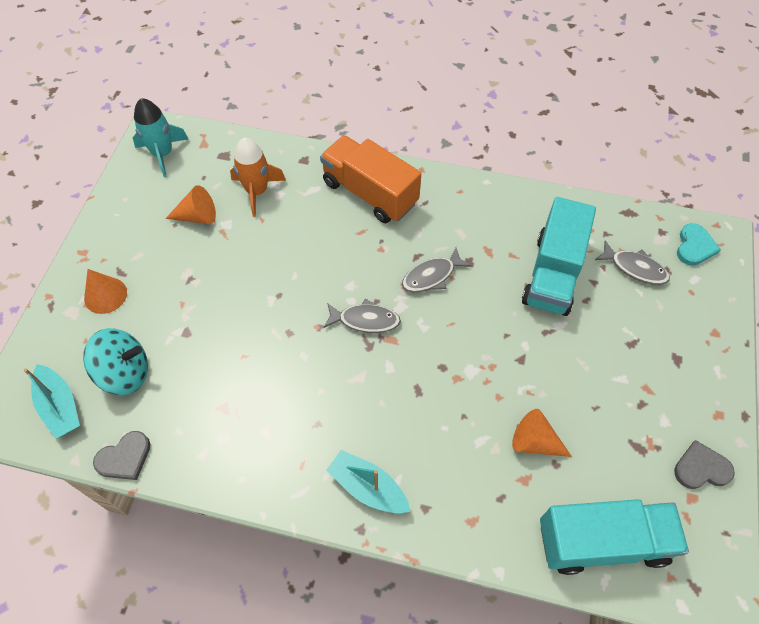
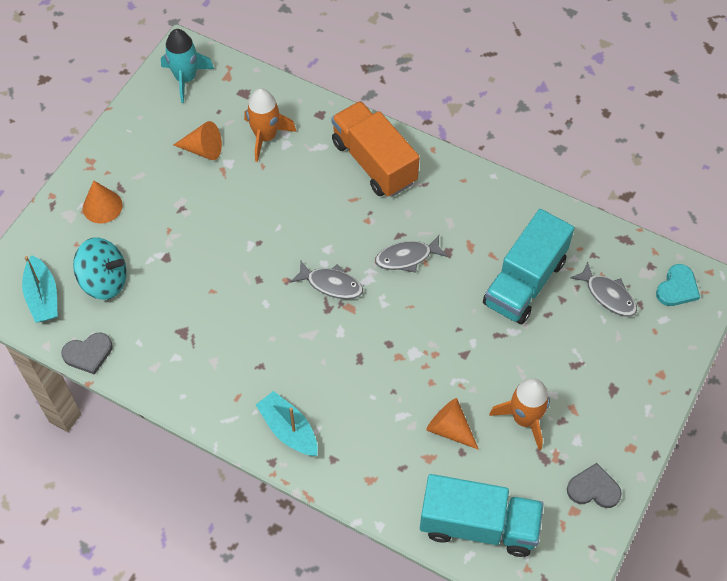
camera: 15 degrees right, 0 degrees up
(605, 411) = (524, 418): none -> orange rocket

